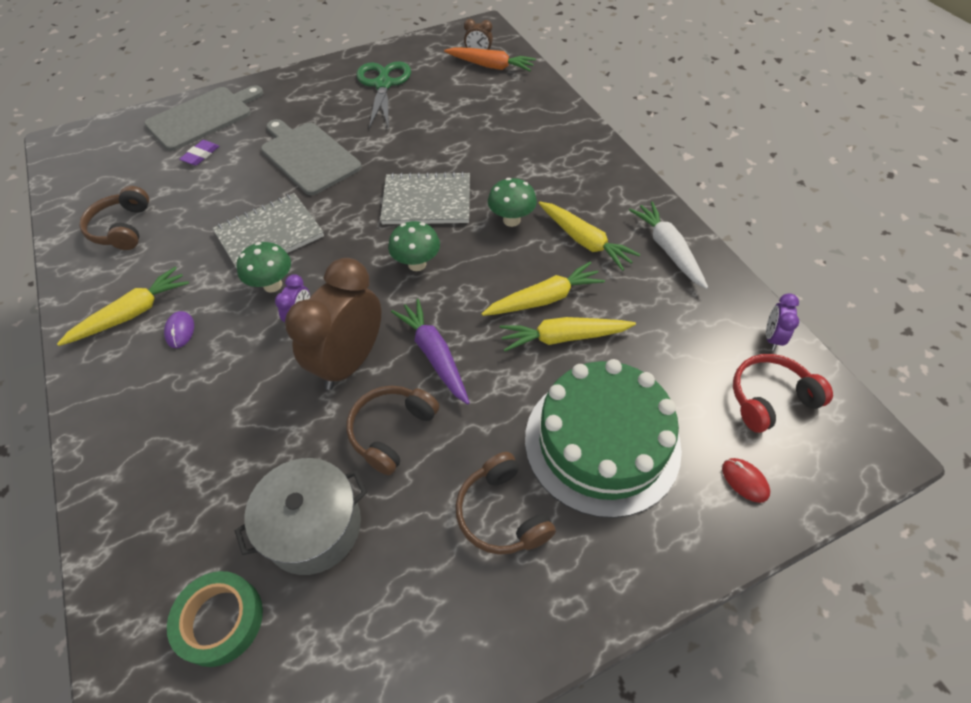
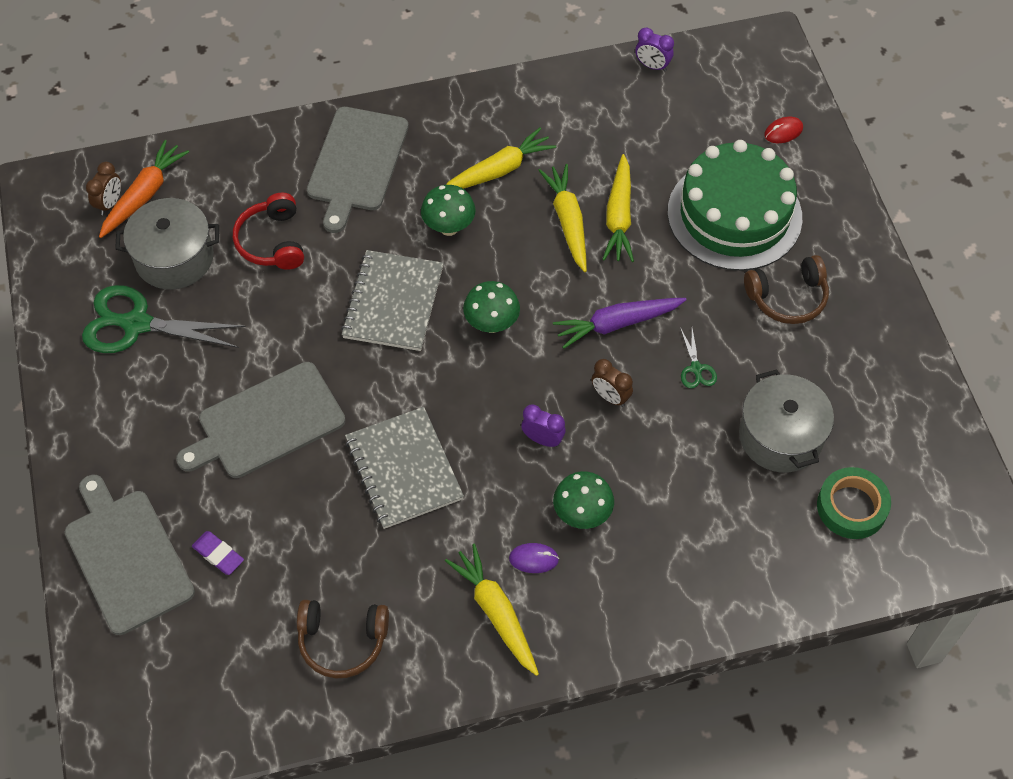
camera: 80 degrees left, 5 degrees up
(272, 285) = (487, 466): green mushroom -> green mushroom (582, 514)
(350, 362) = (610, 397): brown clock -> brown clock, size x0.44
(391, 431) = (696, 369): brown headphones -> green scissors
(441, 89) = (174, 258): none -> grey pot
(558, 156) = (356, 163): none -> grey cutting board
(668, 249) = (528, 106): white carrot -> none
(770, 398) = (712, 90): red headphones -> red headphones (272, 241)

